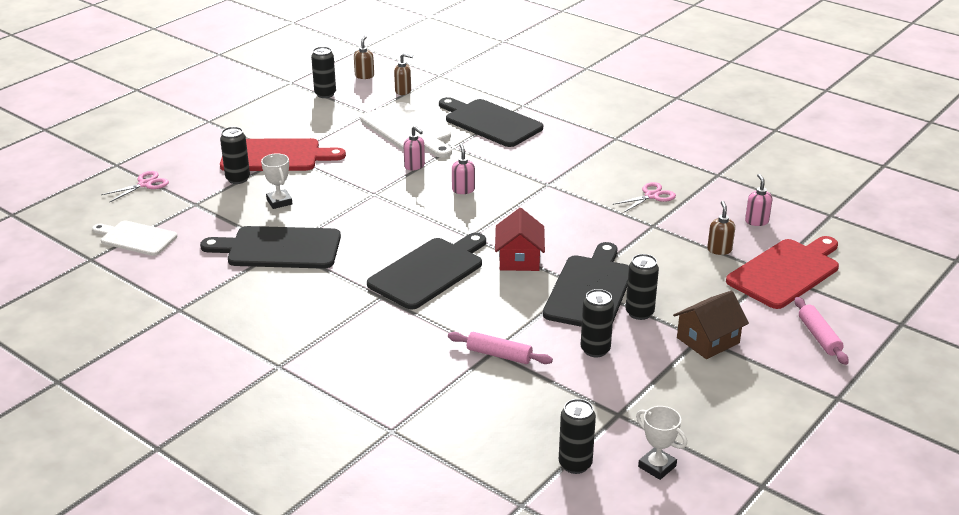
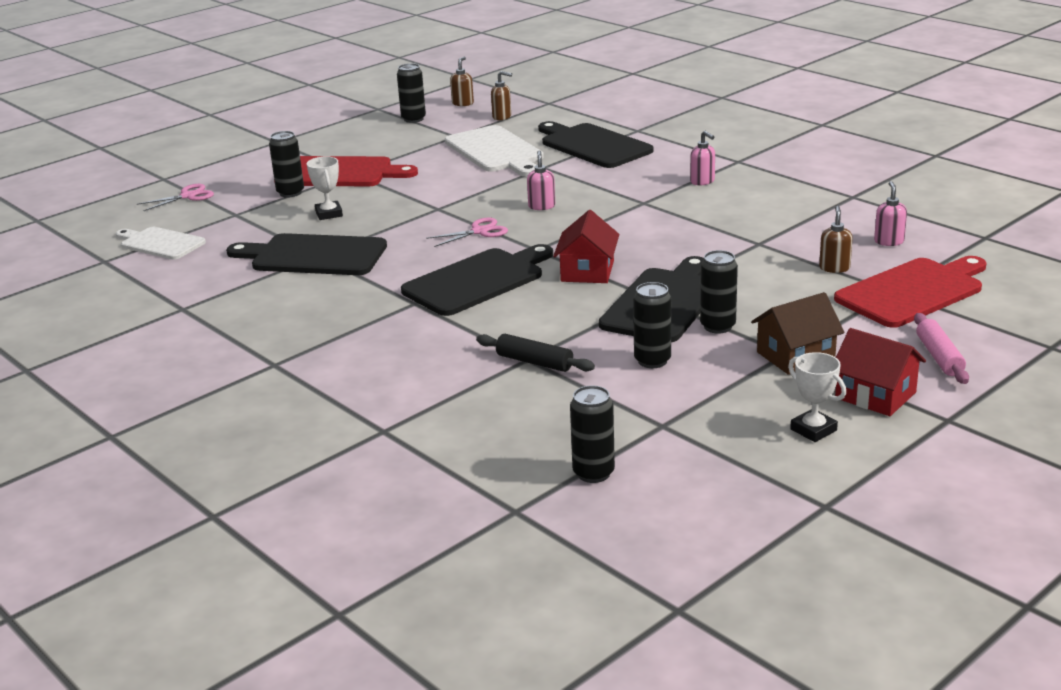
camera: 10 degrees right, 5 degrees down
(414, 166) = (492, 184): pink soap dispenser -> pink soap dispenser (702, 181)
(499, 355) = (534, 362): pink rolling pin -> black rolling pin
(651, 196) = (765, 215): pink scissors -> pink scissors (480, 231)
(657, 466) = (695, 480): white trophy -> white trophy (813, 430)
(778, 377) = (875, 395): none -> red house

